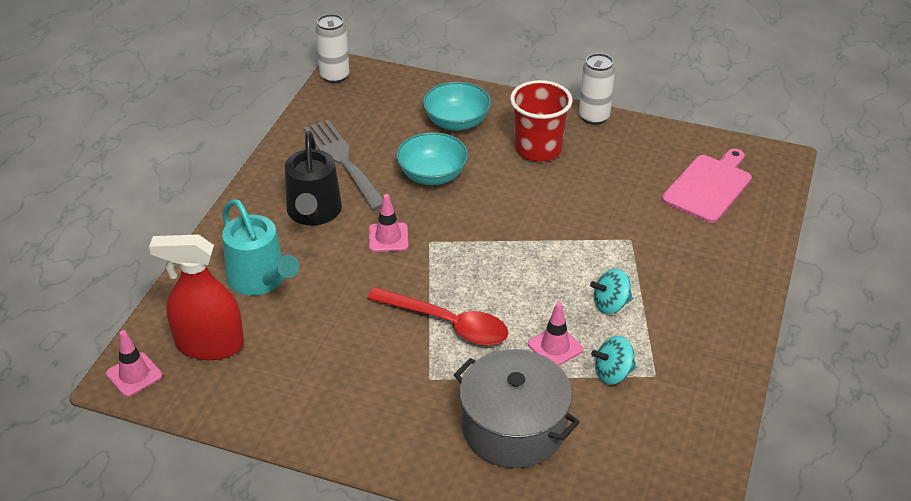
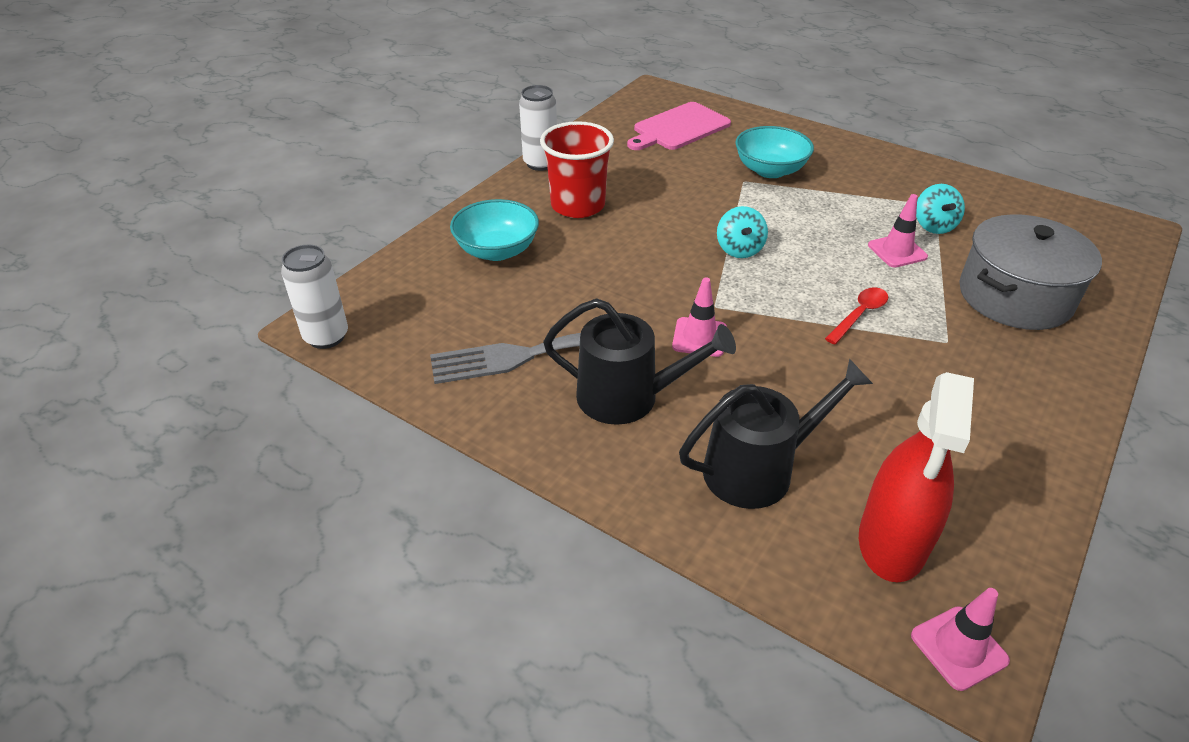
camera: 75 degrees left, 0 degrees up
(260, 279) = (758, 469): turquoise watering can -> black watering can
(432, 175) = (591, 285): turquoise bowl -> turquoise bowl (770, 170)
(448, 324) = (859, 314): red spoon -> red spoon, size x0.57
(610, 305) = (838, 209): turquoise spinning top -> turquoise spinning top (739, 249)
(709, 186) = (679, 128): pink cutting board -> pink cutting board turned 90 degrees counterclockwise

